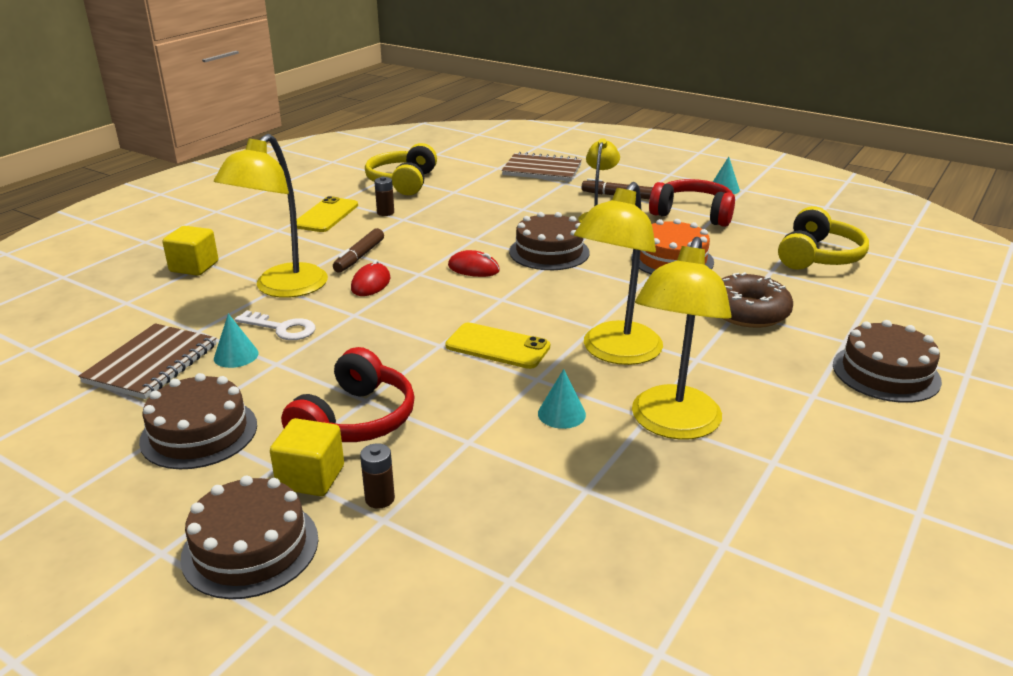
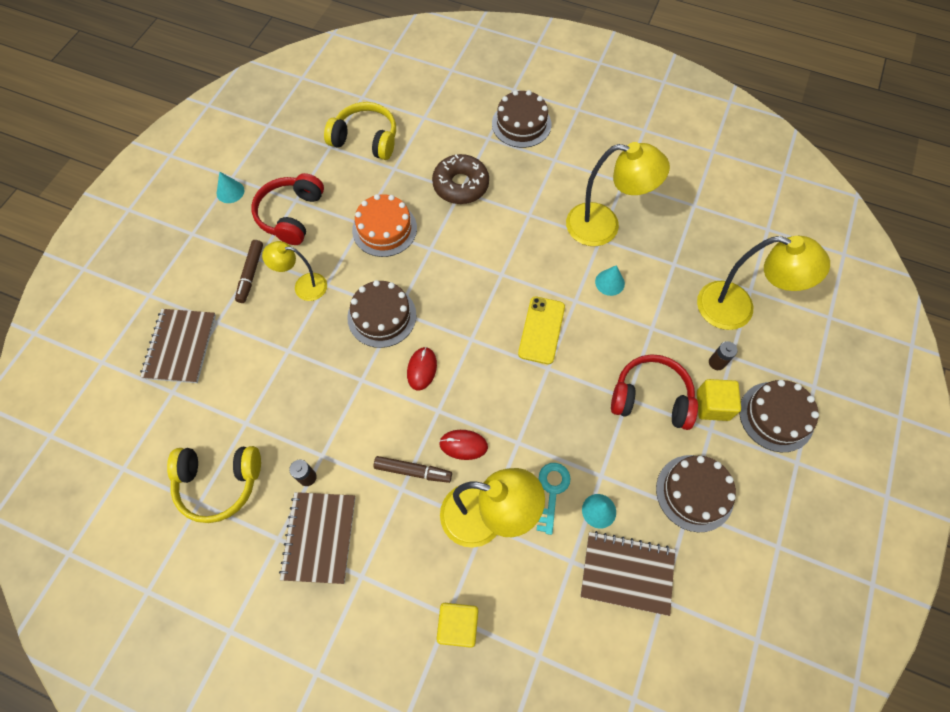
camera: 100 degrees left, 35 degrees up
(282, 328) = (551, 491): white key -> turquoise key
(326, 215) = (319, 537): yellow phone -> brown notebook
(615, 353) = (532, 258): yellow lamp -> yellow lamp (737, 309)

